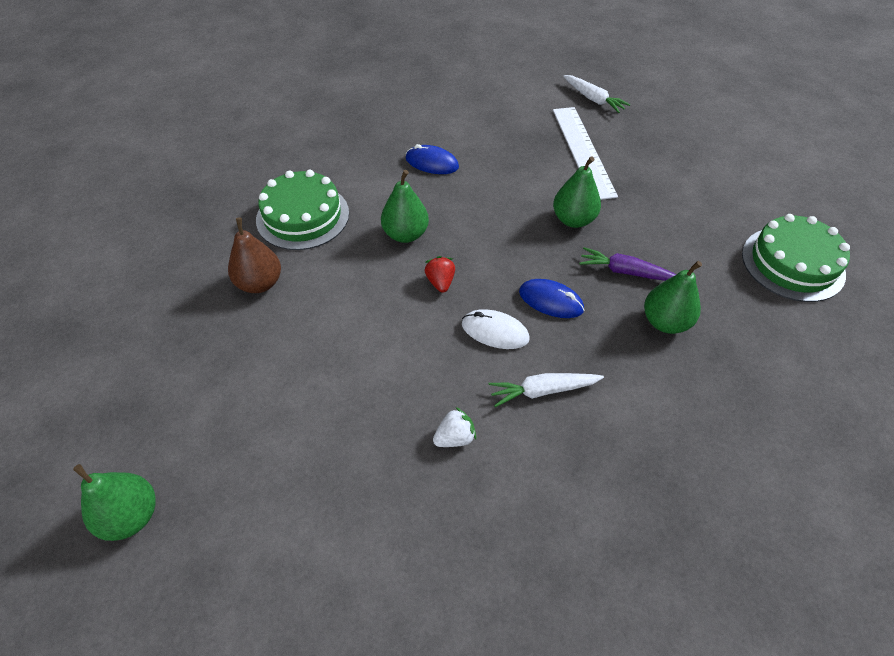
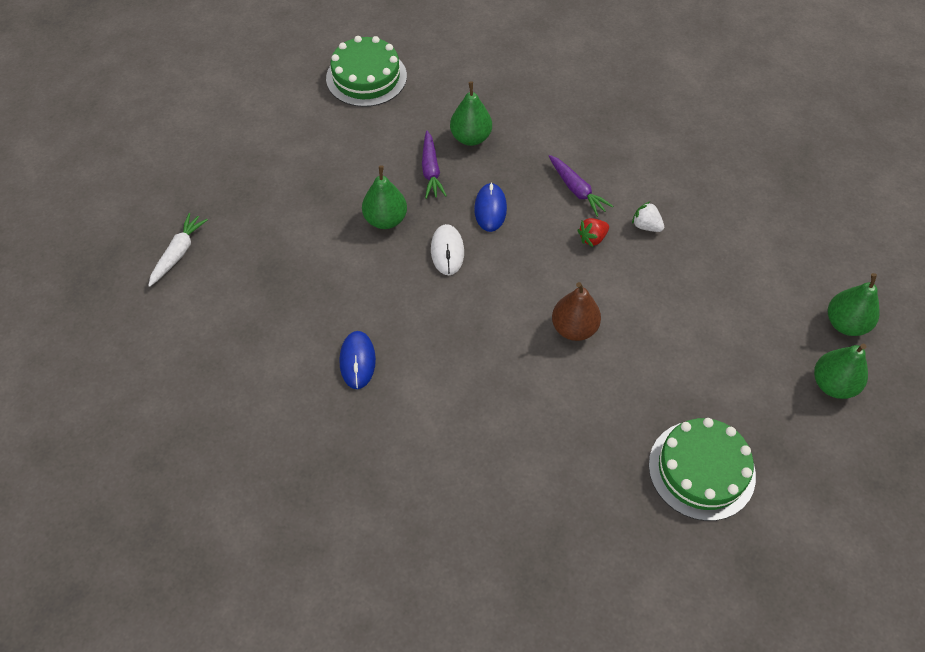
camera: 115 degrees left, 5 degrees up
(260, 283) = (599, 428): brown pear -> brown pear (574, 328)
(303, 216) = (497, 441): green cake -> green cake (701, 469)
(405, 234) = (473, 339): green pear -> green pear (845, 323)
(440, 282) = (514, 288): red strawberry -> red strawberry (592, 238)
(495, 331) = (542, 234): white mouse -> white mouse (447, 251)
(543, 391) = (577, 190): white carrot -> purple carrot
(583, 151) = (279, 238): white ruler -> none

